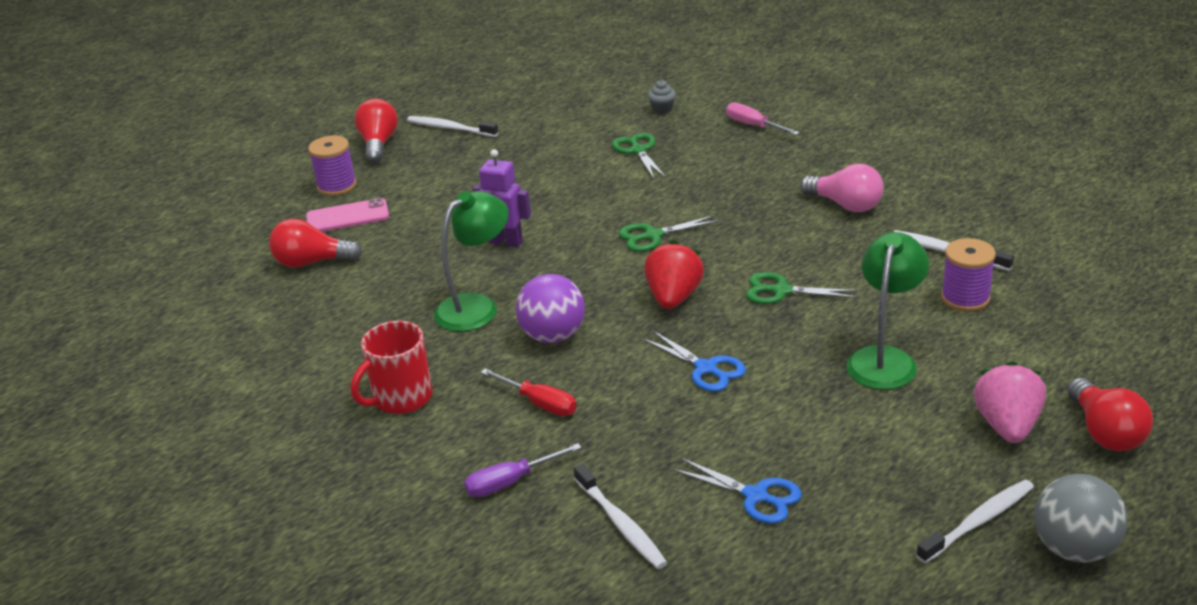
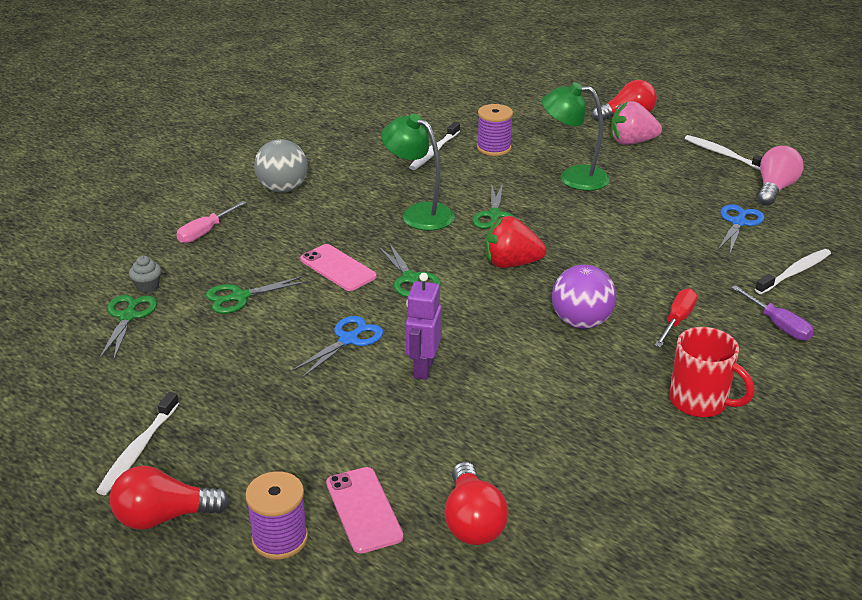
camera: 100 degrees left, 0 degrees up
(476, 306) = (543, 373): green lamp -> green lamp (419, 213)
(618, 106) = (128, 316): none -> green scissors
(679, 195) = (338, 268): none -> pink phone
(706, 368) = (605, 245): blue scissors -> blue scissors (348, 340)
(845, 205) = (362, 188): pink light bulb -> pink light bulb (774, 189)
(1074, 549) = (731, 131): grey ball -> grey ball (283, 189)

